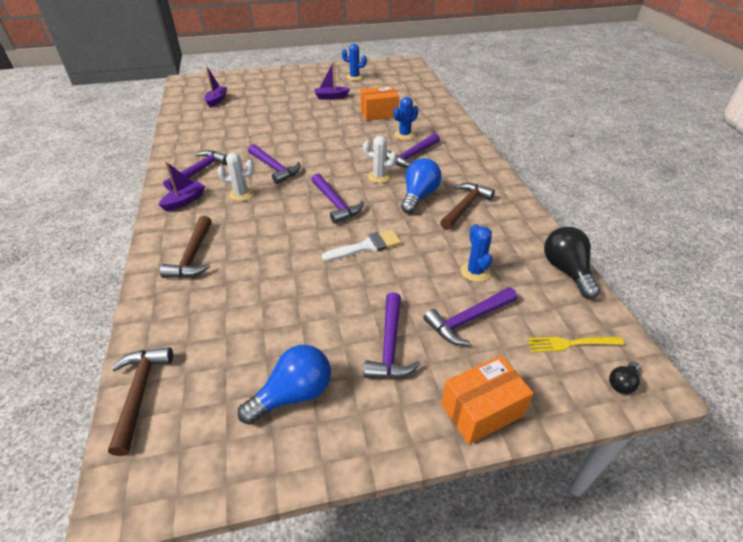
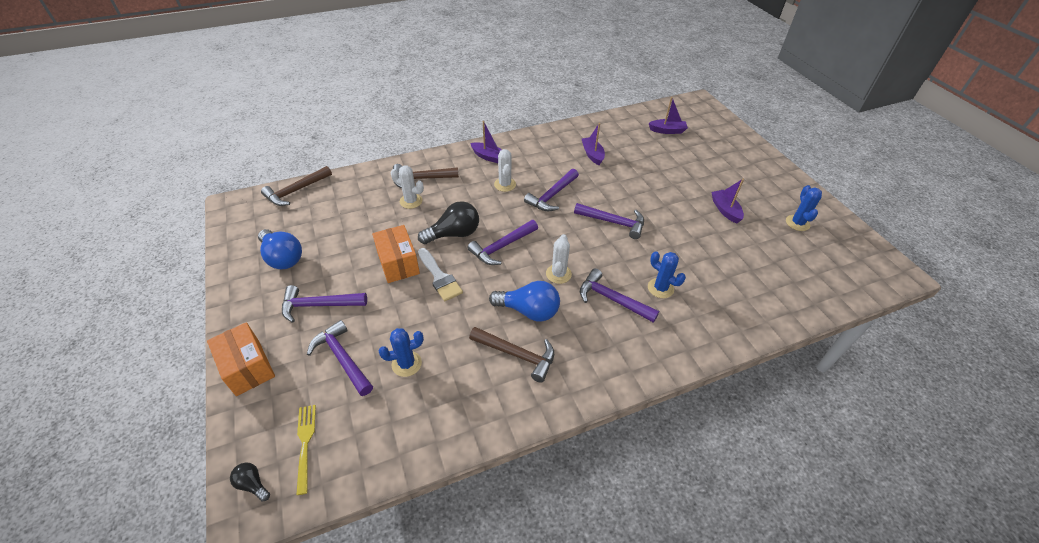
camera: 80 degrees right, 5 degrees up
(140, 393) = (296, 191): brown hammer -> brown hammer turned 150 degrees clockwise
(199, 171) = (534, 153): purple hammer -> purple hammer (613, 222)
(225, 139) = (592, 154): none -> purple boat
(232, 265) = (411, 201): none -> white cactus
(379, 113) = (705, 258): orange box -> orange box (398, 263)
(566, 271) = (410, 454): black light bulb -> black light bulb (454, 234)

